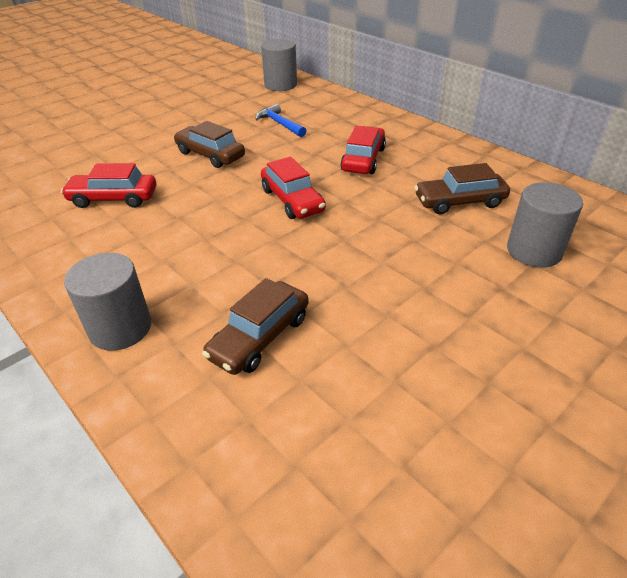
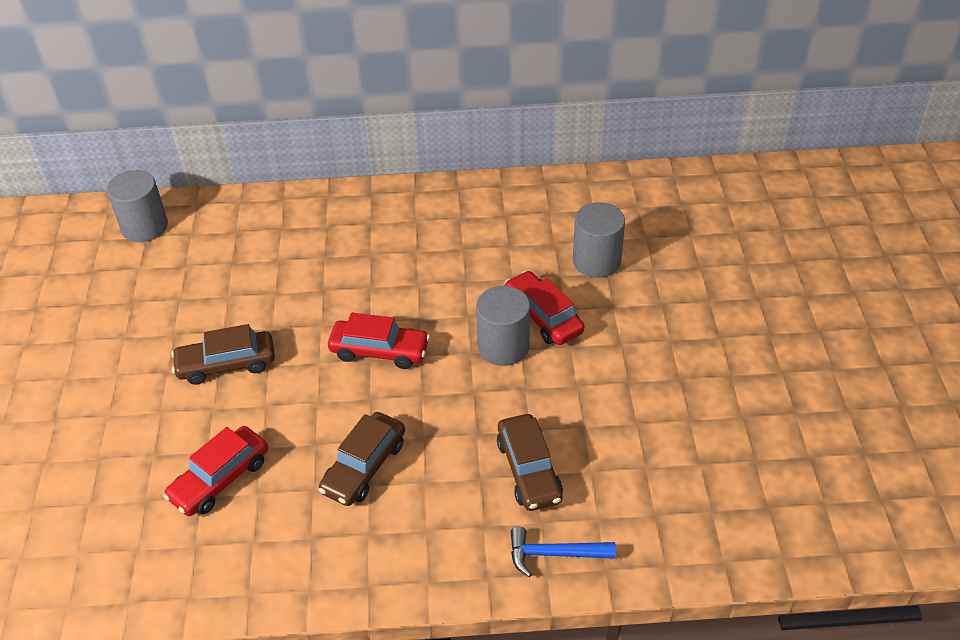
camera: 50 degrees left, 5 degrees up
(120, 328) = (432, 553): grey cylinder -> grey cylinder (503, 346)
(280, 124) = (232, 279): blue hammer -> blue hammer (553, 554)
(363, 159) = (373, 265): red car -> red car (543, 316)
(459, 202) = (501, 253): brown car -> brown car (364, 467)

